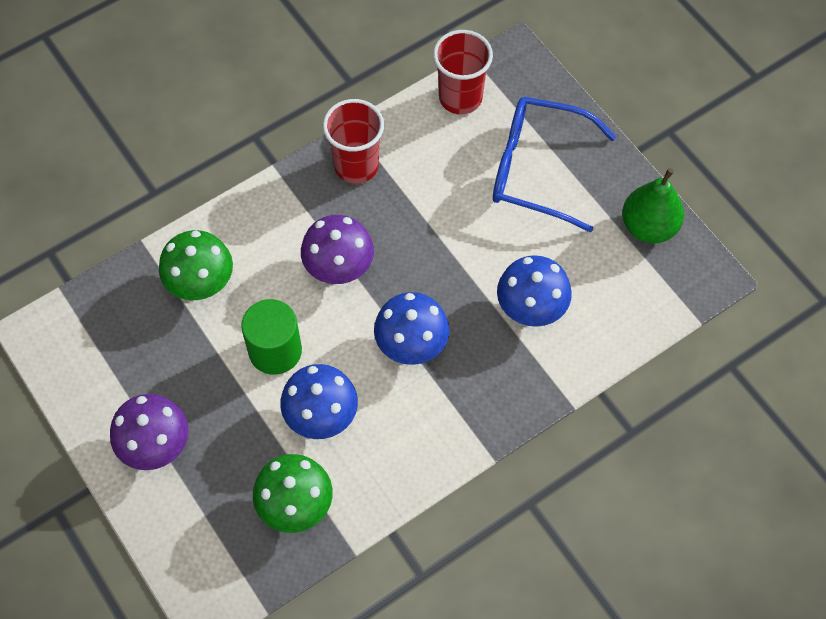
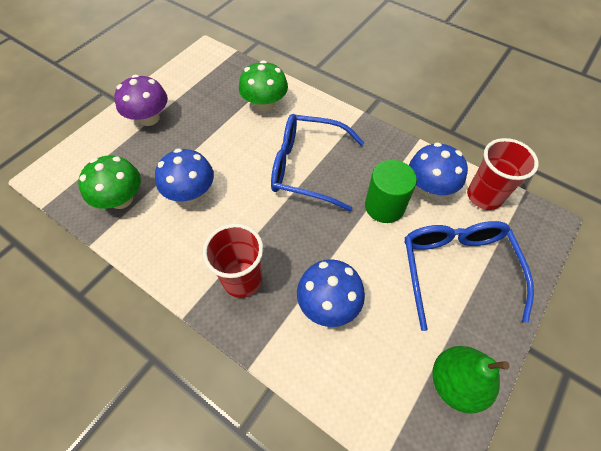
camera: 70 degrees right, 5 degrees down
(275, 351) = (231, 154): green cylinder -> green cylinder (384, 206)
(339, 266) = (307, 167): purple mushroom -> blue glasses
(356, 166) = (389, 153): red cup -> red cup (242, 279)
(411, 344) = (264, 229): blue mushroom -> blue mushroom (429, 187)

